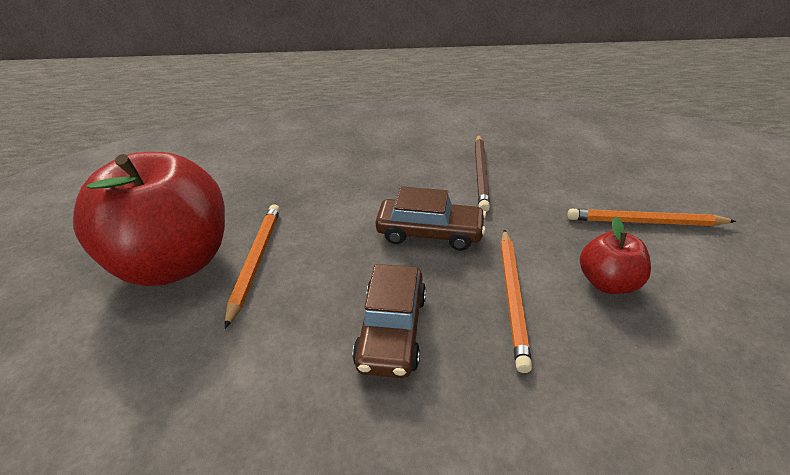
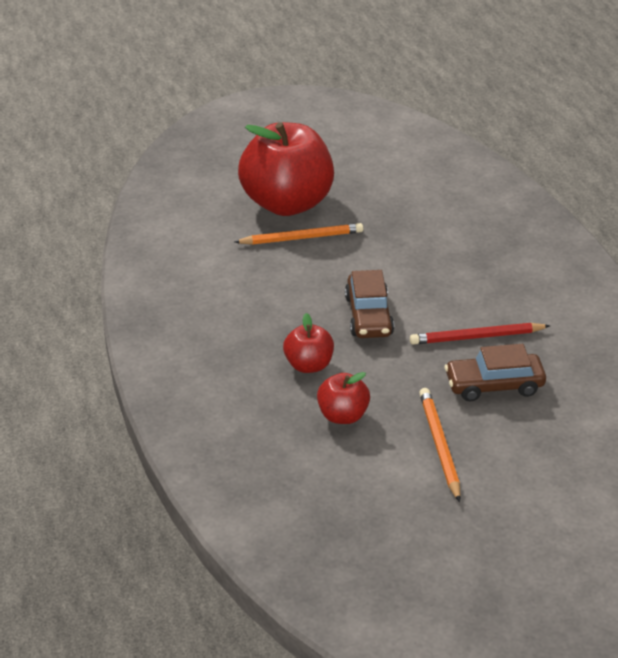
camera: 75 degrees right, 0 degrees up
(392, 330) = (258, 312): brown car -> brown car (494, 385)
(480, 173) = (477, 337): brown pencil -> red pencil
(512, 297) = (309, 365): orange pencil -> red apple

